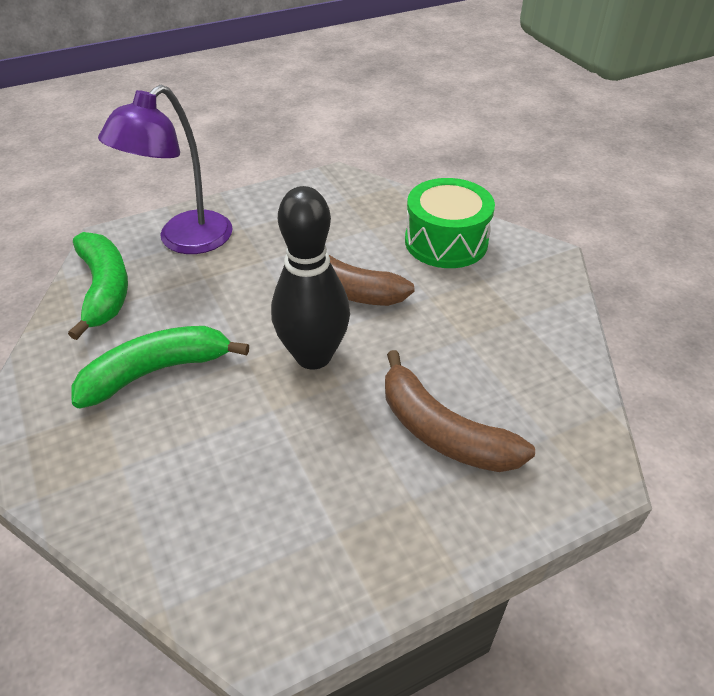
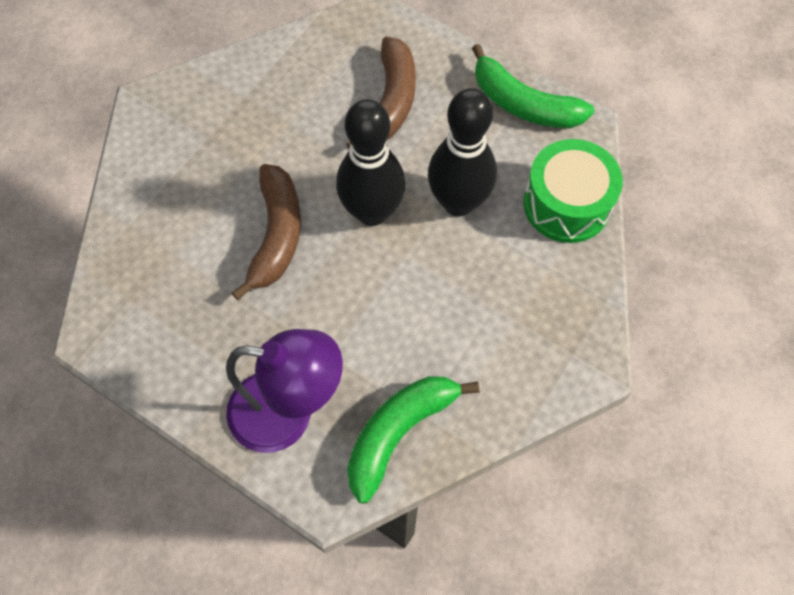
camera: 120 degrees left, 20 degrees up
(157, 371) = (459, 311): green banana -> green banana (523, 104)
(267, 429) = (458, 202): none -> black bowling pin
(446, 242) = (166, 184): green drum -> green drum (566, 204)

